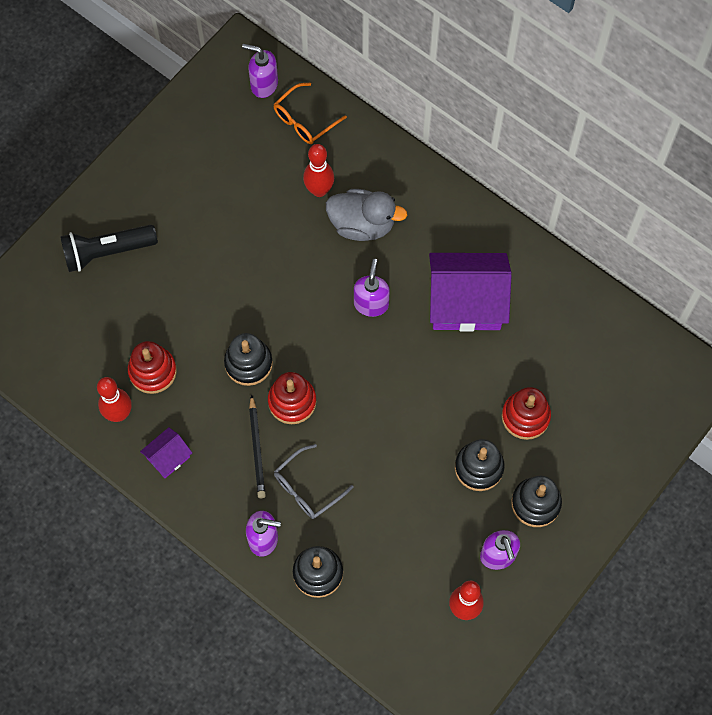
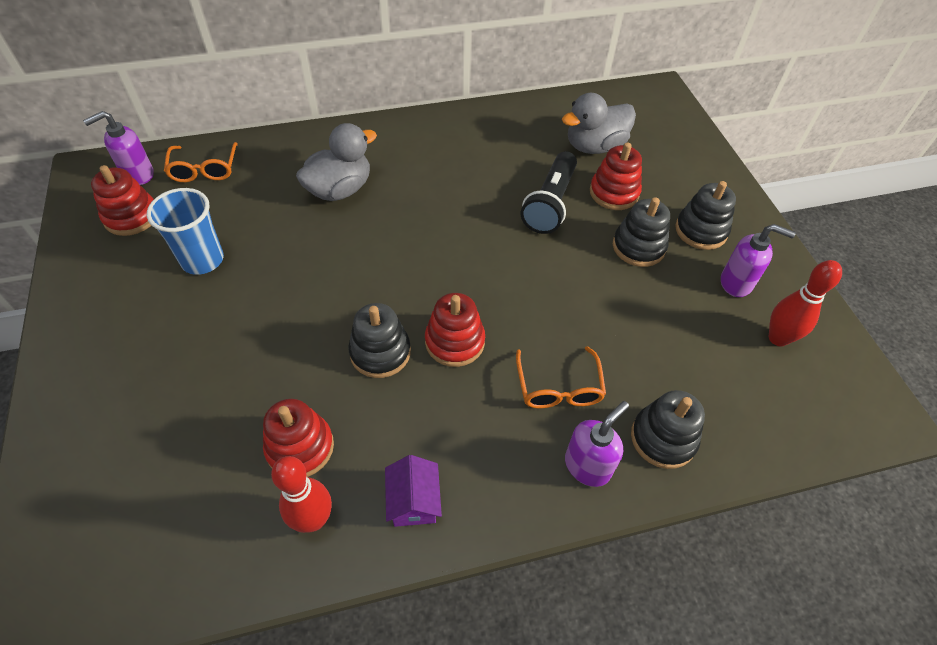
camera: 55 degrees left, 15 degrees down
(107, 252) = (124, 400): black flashlight -> black flashlight (550, 204)
(227, 119) = (131, 217): none -> red stacking toy
(230, 197) = (202, 260): none -> blue cup
(257, 449) = (479, 405): black pencil -> none
(307, 488) = (558, 387): grey glasses -> orange glasses
(319, 190) = (276, 197): red bowling pin -> none
(371, 304) = (417, 226): purple soap dispenser -> none
(466, 303) = (478, 170): purple house -> none
(571, 369) = (594, 146): none -> grey duck

